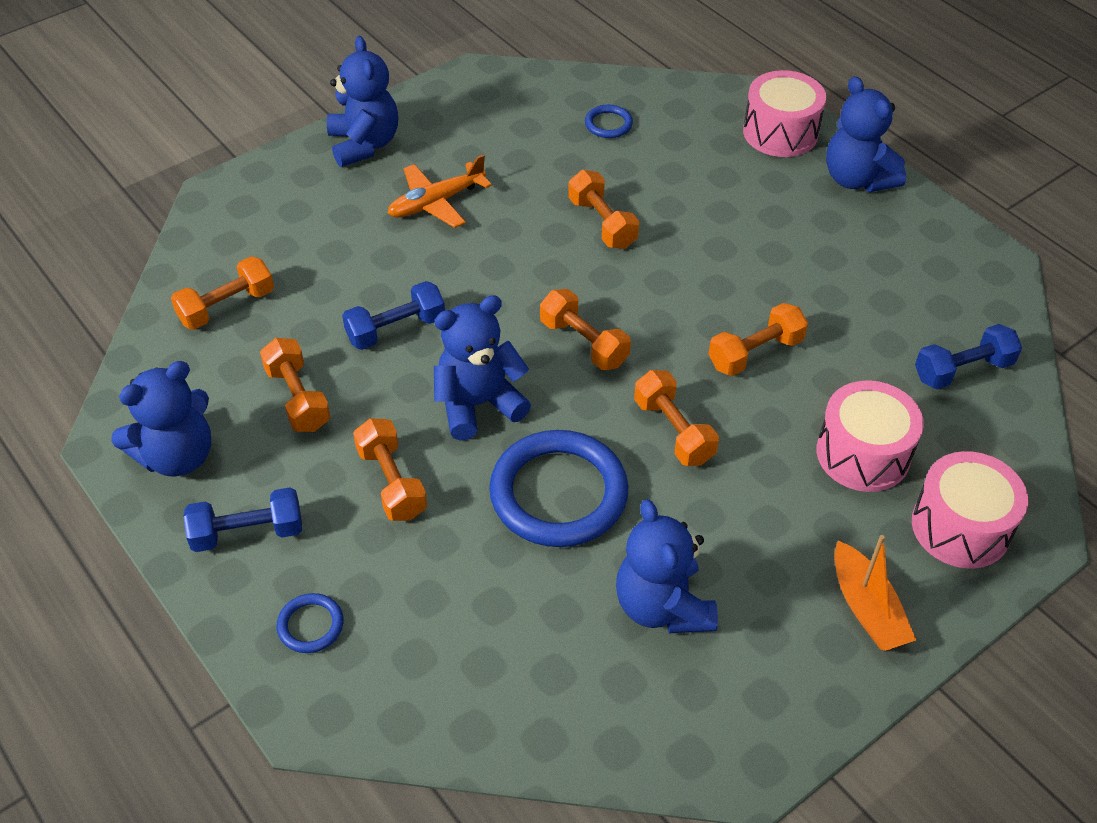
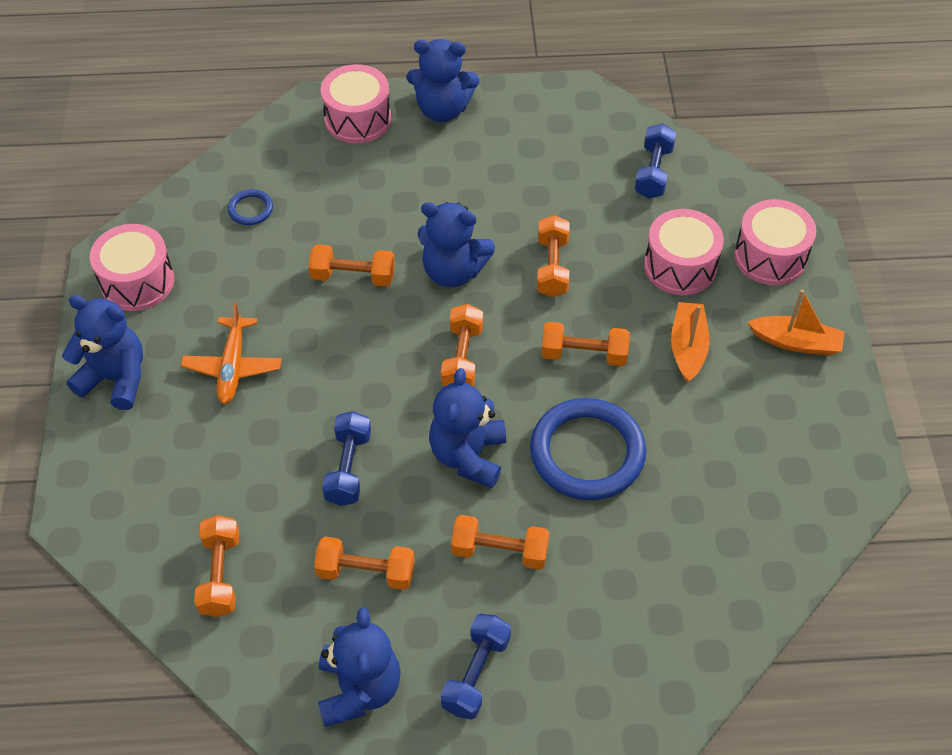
camera: 55 degrees left, 5 degrees up
(310, 625) = (593, 672): blue ring -> none
(469, 103) = (137, 281): none -> pink drum
(584, 343) = (462, 357): orange dumbbell -> orange dumbbell turned 75 degrees counterclockwise
(662, 606) = (721, 448): blue teddy bear -> blue teddy bear (453, 271)
(764, 512) = (688, 347): none -> orange boat

